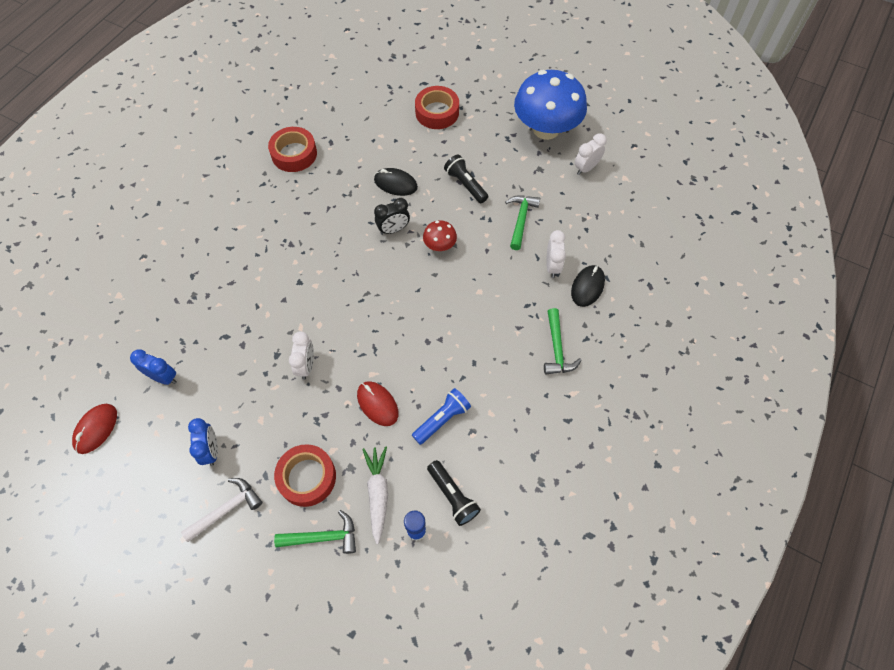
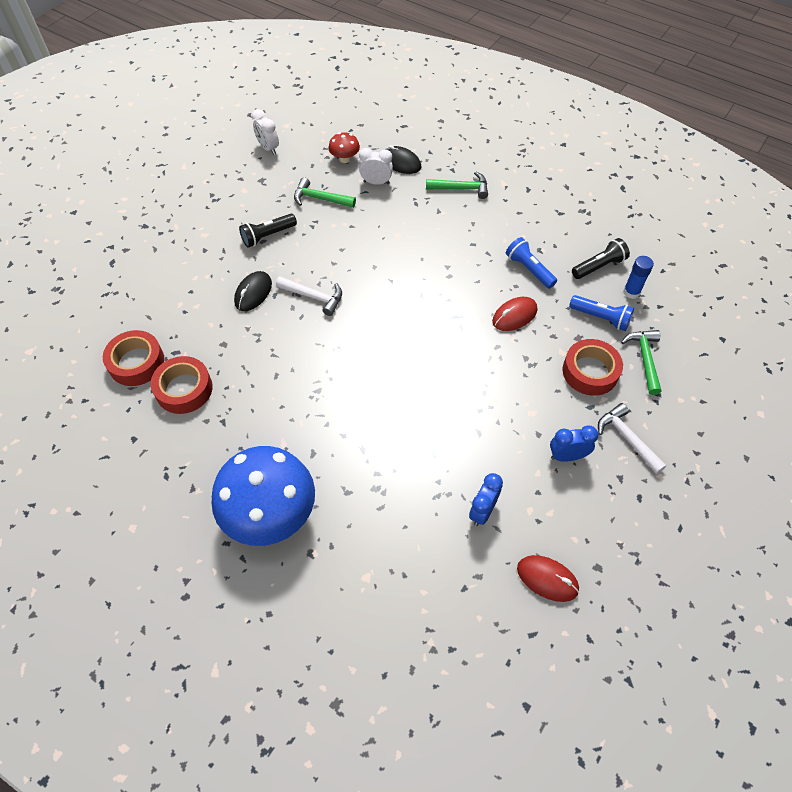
camera: 85 degrees left, 5 degrees down
(306, 366) = (472, 373): white clock -> none
(378, 493) = (601, 318): white carrot -> blue flashlight
(393, 229) = (314, 297): black clock -> white hammer
(437, 112) = (161, 253): red tape -> red tape (136, 362)
(440, 245) = (340, 260): red mushroom -> red mushroom (345, 159)
(546, 129) = (212, 170): blue mushroom -> blue mushroom (270, 514)

